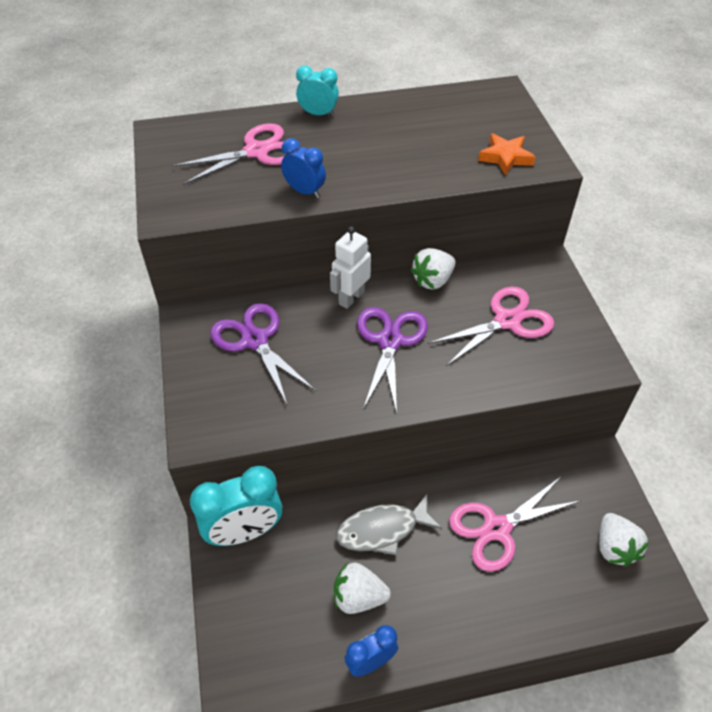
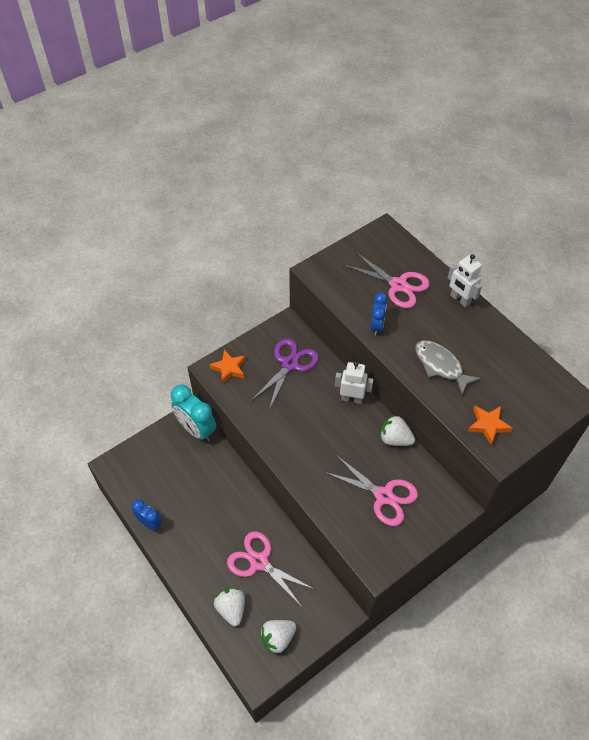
camera: 65 degrees right, 5 degrees up
(212, 413) = (229, 368): none -> orange star
(318, 114) = (460, 299): turquoise clock -> white robot
(358, 597) = (183, 502): white strawberry -> white strawberry (231, 609)
(382, 530) = (229, 498): grey fish -> grey fish (440, 366)
(390, 341) = (328, 434): purple scissors -> none

